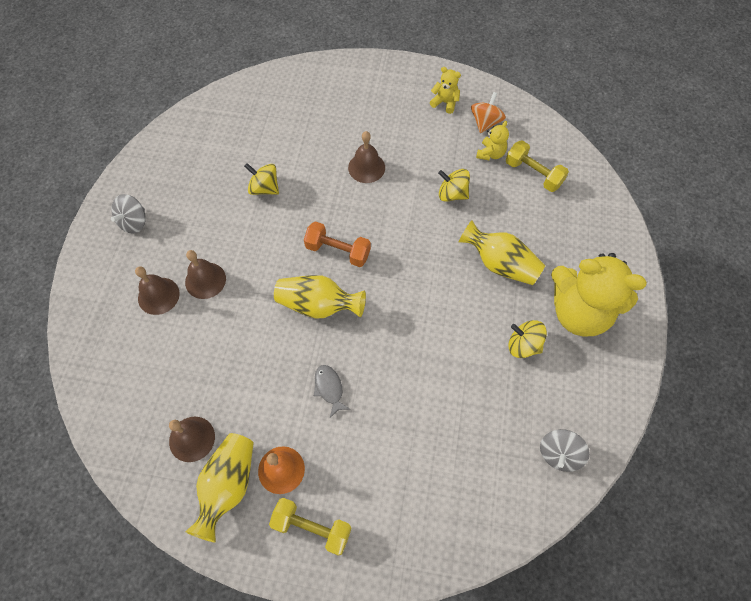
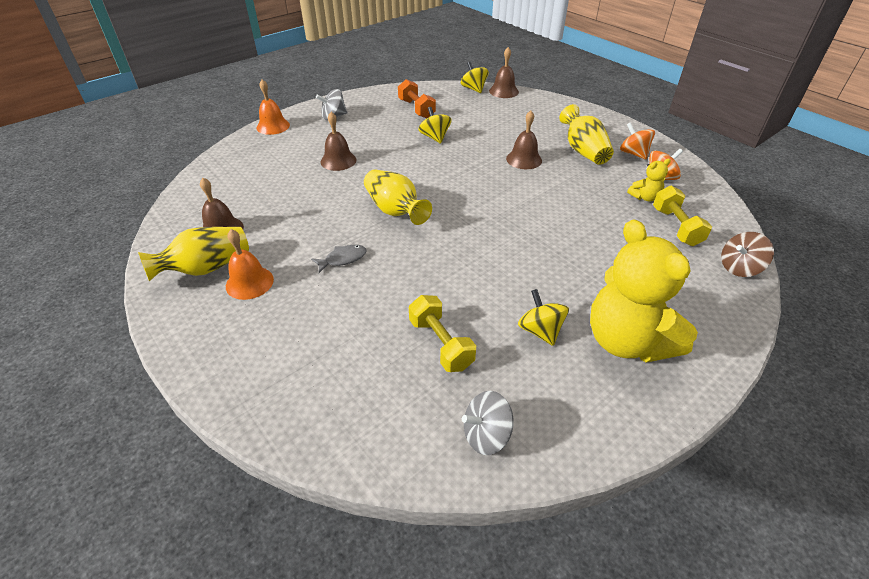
camera: 40 degrees right, 20 degrees down
(84, 278) = (273, 126): none -> orange bell
(158, 296) = (301, 153): brown bell -> brown bell (503, 91)
(312, 528) = (221, 331): yellow dumbbell -> yellow dumbbell (440, 344)
(329, 388) = (343, 259): grey fish -> grey fish turned 45 degrees clockwise
(338, 251) = (446, 190): orange dumbbell -> orange dumbbell (416, 109)
(445, 102) = (633, 153): yellow teddy bear -> orange spinning top
(452, 194) = (581, 204): yellow spinning top -> yellow spinning top (474, 89)
(500, 264) = (578, 265): yellow vase -> yellow vase (583, 151)
(597, 190) = (739, 268): none -> brown spinning top

